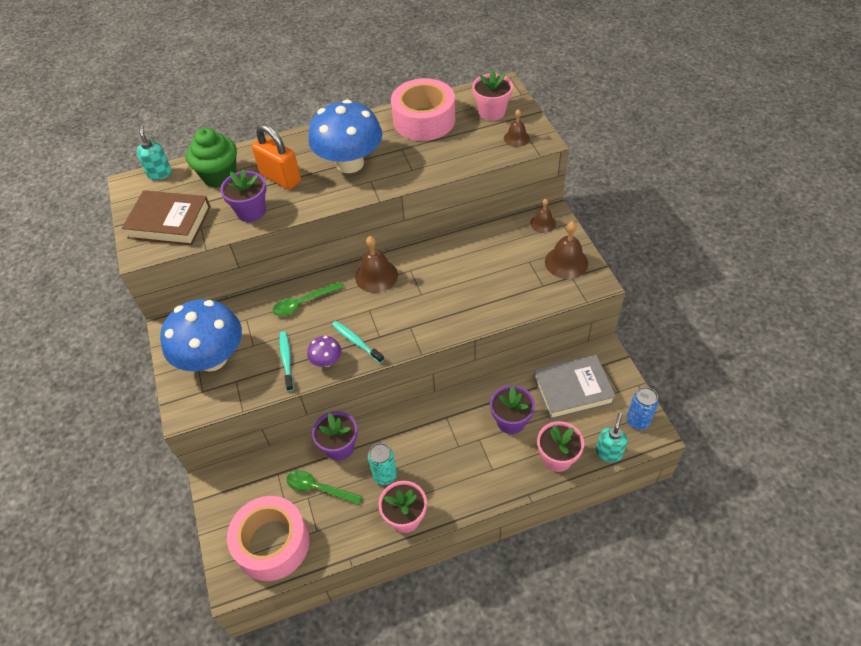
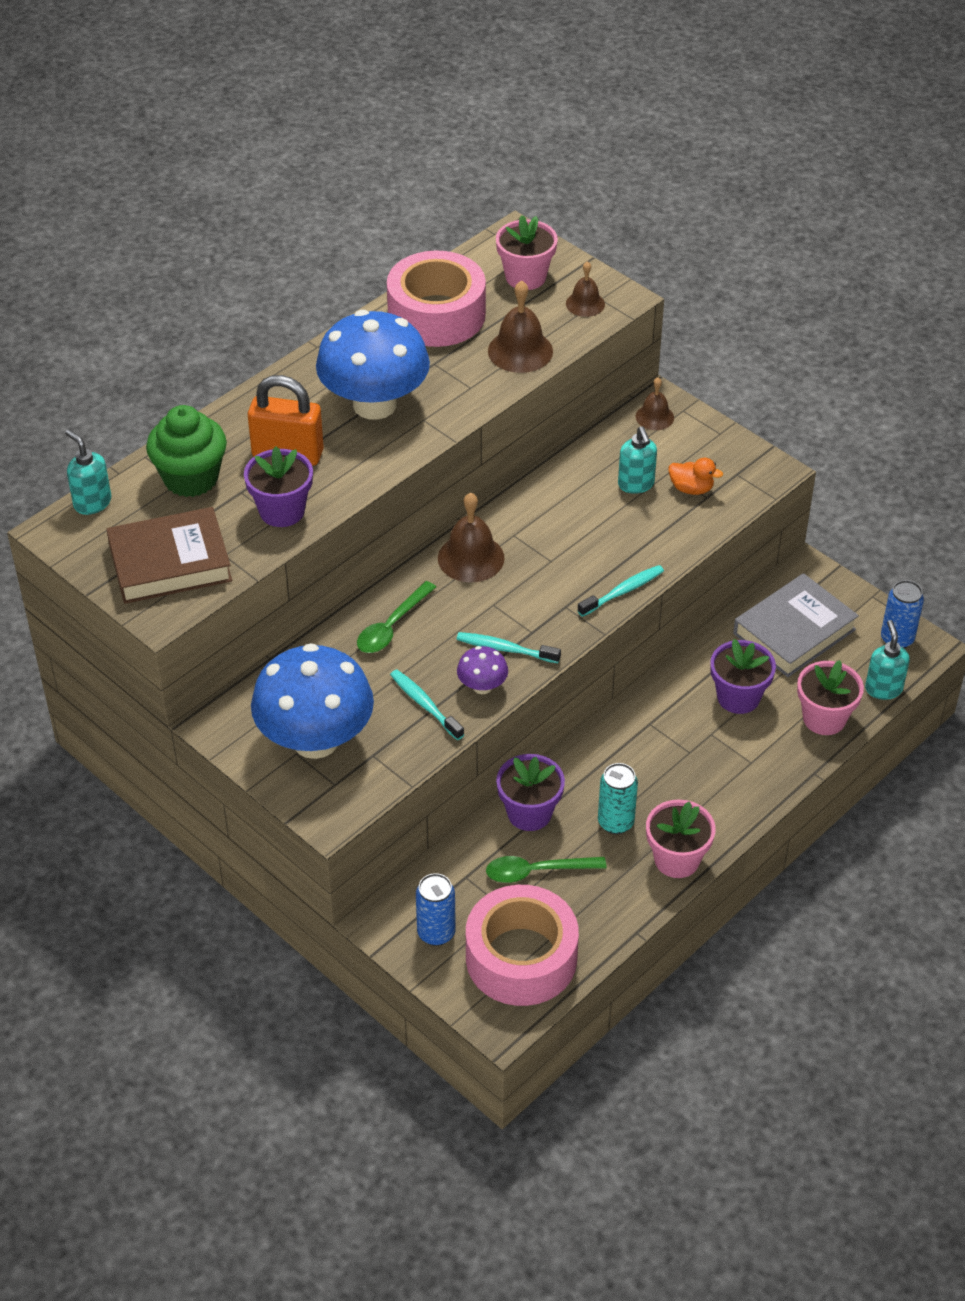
camera: 30 degrees left, 5 degrees down
(237, 503) = (436, 933): none -> blue can
(451, 330) = (623, 591): none -> turquoise toothbrush
(504, 263) = (636, 484): none -> turquoise soap dispenser
(536, 277) = (691, 488): none -> orange duck
(566, 262) = (718, 458): brown bell -> brown bell (520, 351)

